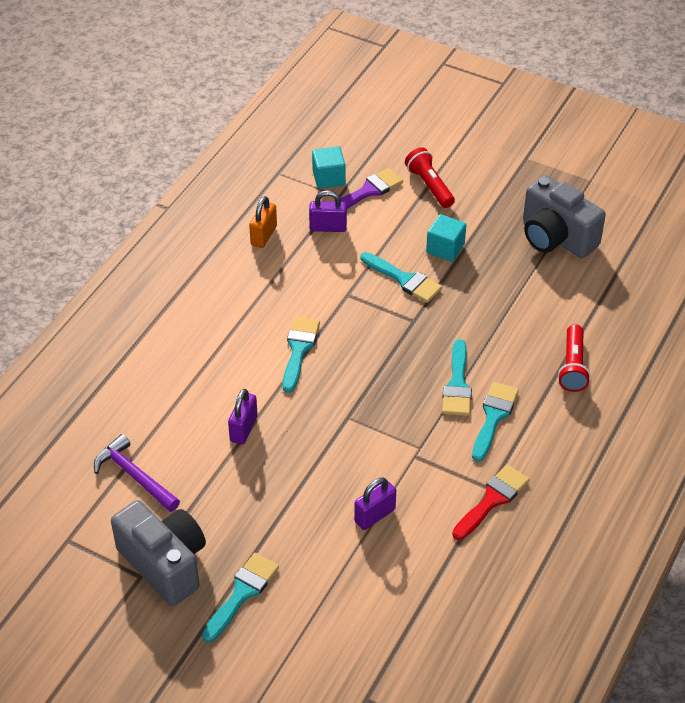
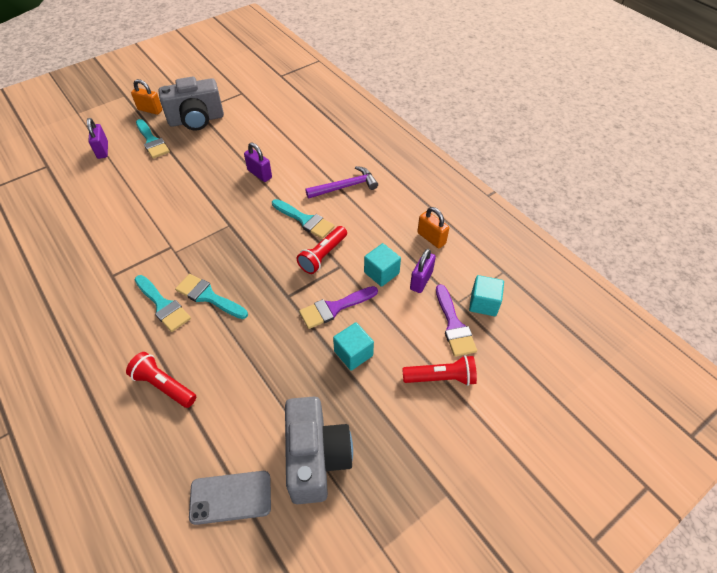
camera: 115 degrees right, 5 degrees up
(134, 476) = (262, 123): purple hammer -> purple hammer (345, 187)
(169, 644) = (150, 110): none -> orange padlock
(336, 259) = (381, 273): none -> turquoise cube
(342, 313) = (323, 255): none -> red flashlight
(374, 515) = (147, 210): purple padlock -> purple padlock (103, 150)
(404, 279) = (334, 308): turquoise brush -> purple brush
(492, 500) = (102, 273): red brush -> none
(556, 237) = (316, 458): grey camera -> grey camera turned 105 degrees clockwise
(624, 275) = (230, 497): none -> grey phone

